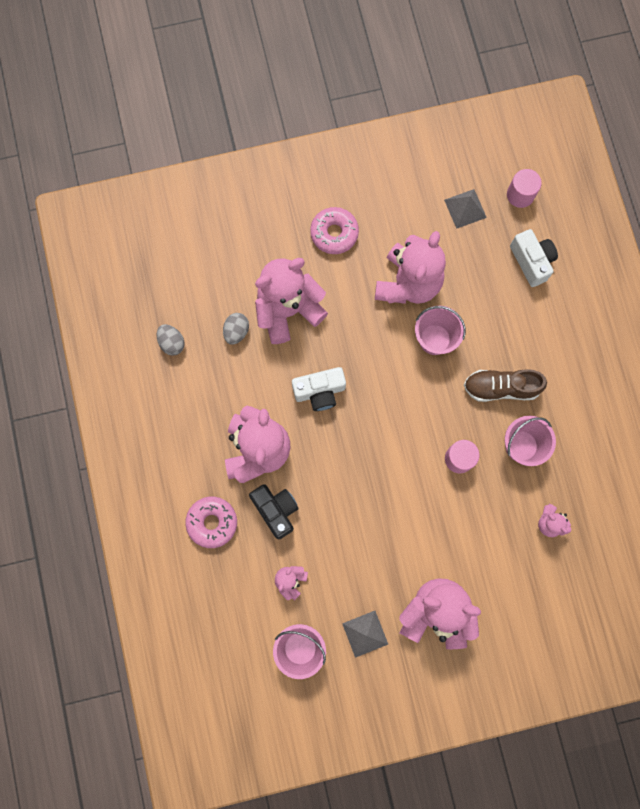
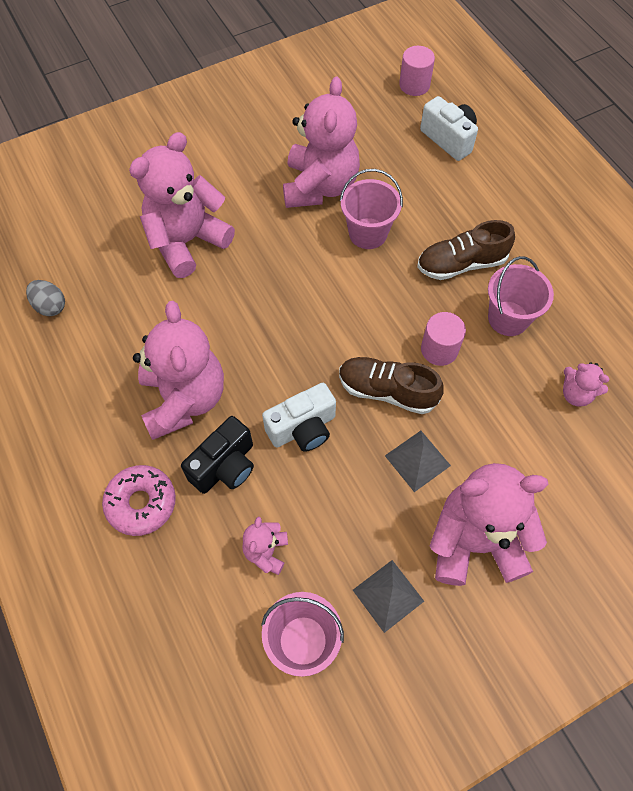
camera: 15 degrees left, 15 degrees down
(236, 331) = (129, 277): grey egg -> none
(276, 510) = (225, 466): black camera -> black camera turned 90 degrees clockwise
(320, 392) = (247, 317): white camera -> white camera (303, 428)
(334, 233) = (222, 158): pink donut -> none
(409, 482) = (387, 391): none -> brown shoe
(465, 208) = (360, 108): grey pyramid -> grey pyramid (417, 460)

